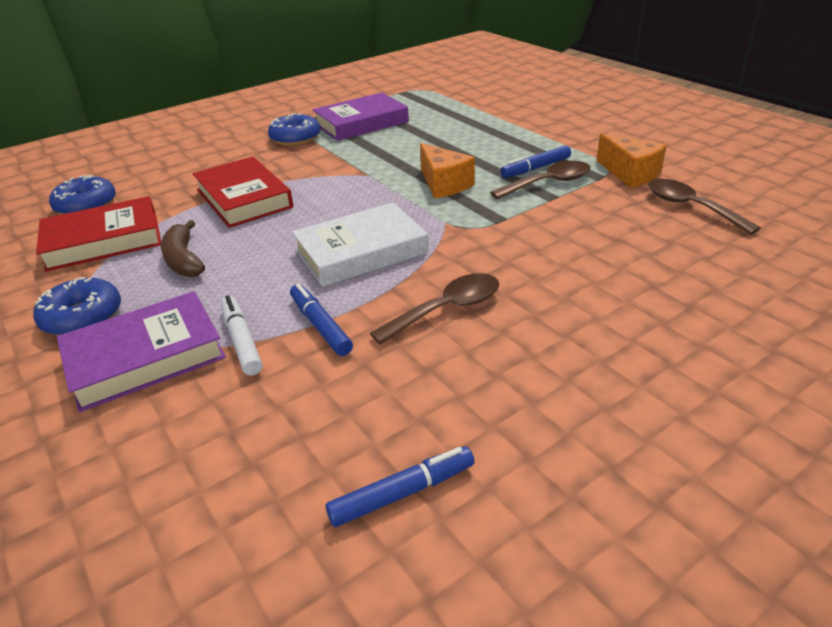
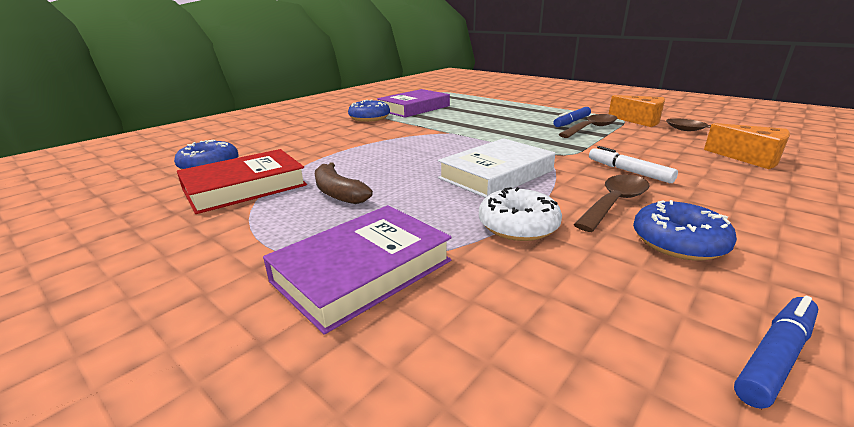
camera: 15 degrees left, 10 degrees down
(82, 317) = (263, 245): blue donut -> blue donut (678, 242)
(242, 341) = (454, 245): white marker -> white marker (628, 171)
(244, 198) = (358, 151): red book -> none
(320, 325) = (518, 225): blue marker -> white donut
(444, 184) = (515, 133): orange cheese -> orange cheese (750, 158)

